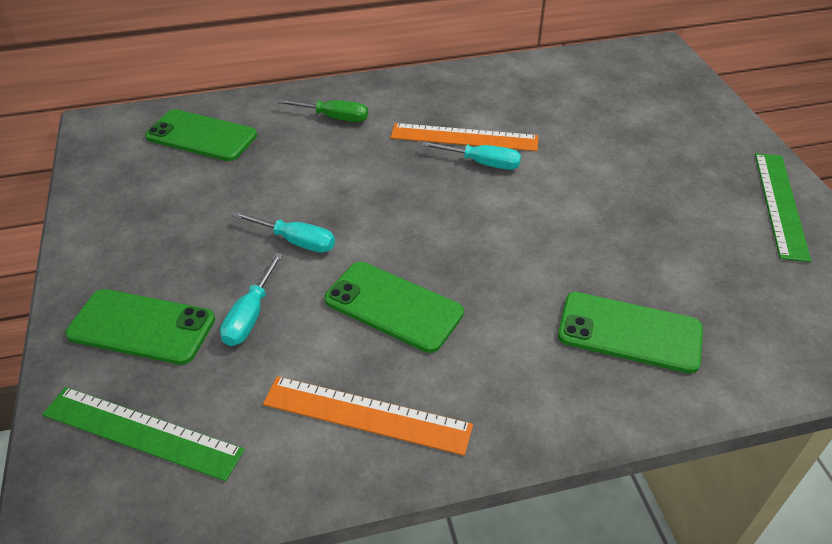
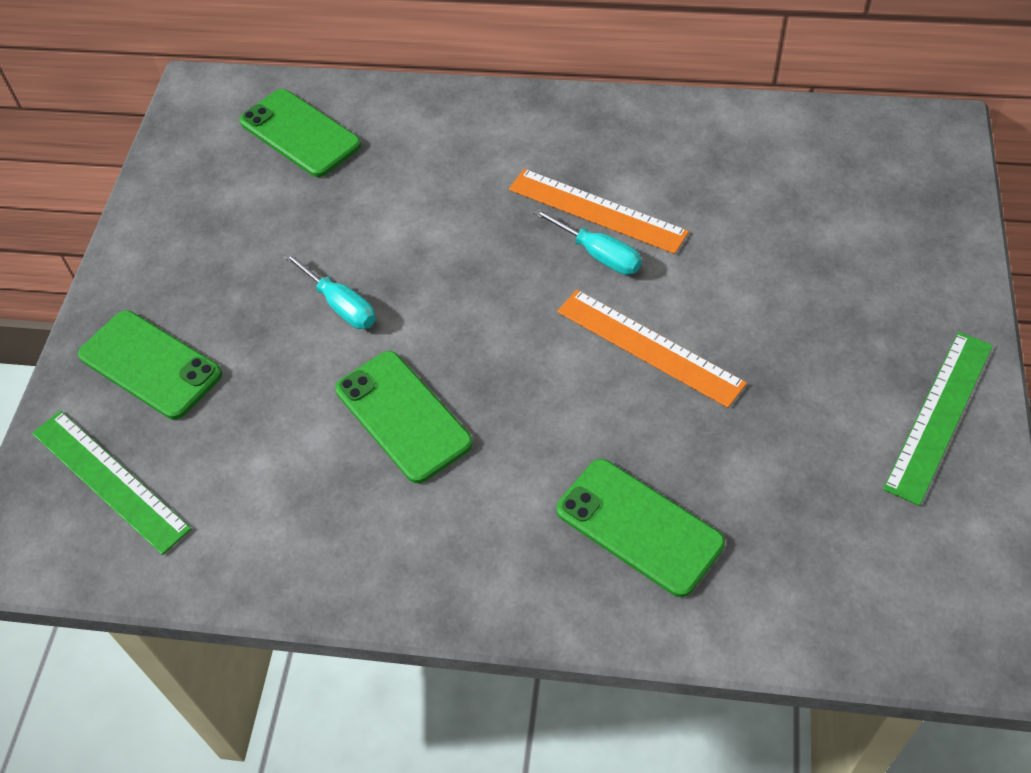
camera: 25 degrees right, 10 degrees up
(250, 315) = (257, 383): turquoise screwdriver -> none
(334, 117) = (458, 142): green screwdriver -> none
(366, 415) = (318, 531): orange ruler -> orange ruler (649, 347)

